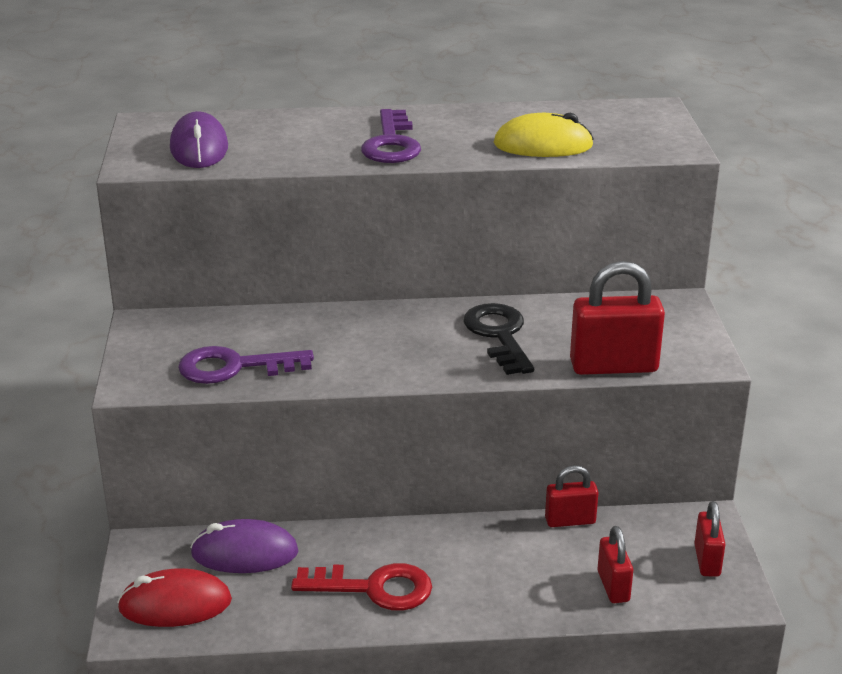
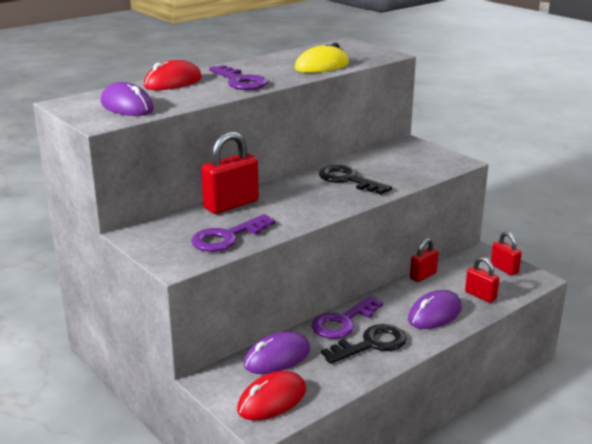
camera: 35 degrees left, 5 degrees down
(309, 122) = (173, 82): none -> red mouse
(375, 588) = (371, 344): red key -> black key
(378, 541) = (343, 322): none -> purple key
(511, 584) = (434, 314): none -> purple mouse
(613, 366) = (423, 176): red padlock -> red padlock (231, 205)

